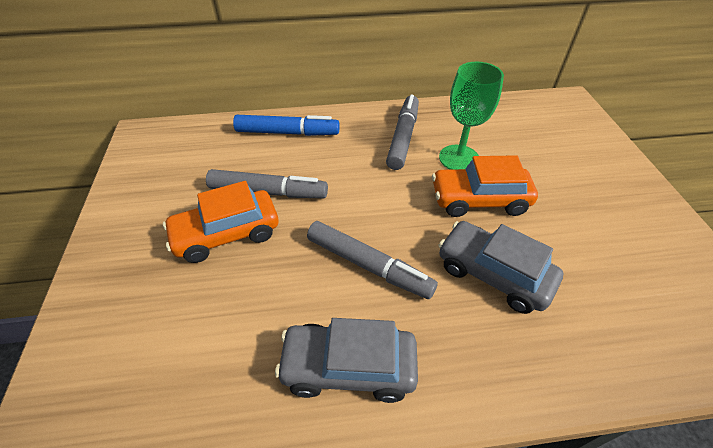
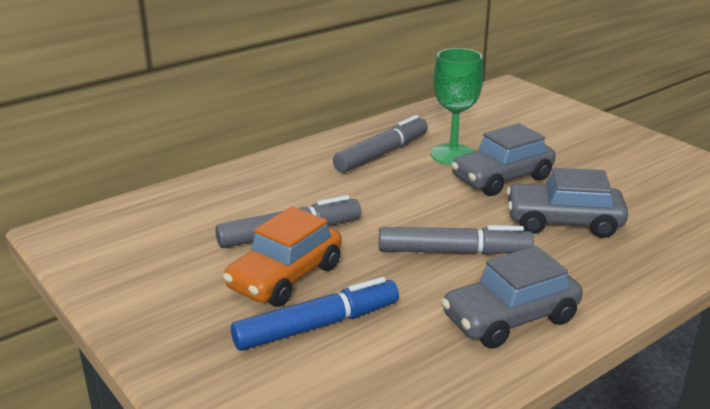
camera: 30 degrees left, 20 degrees down
(287, 133) = (251, 182): blue marker -> blue marker (317, 325)
(403, 137) = (382, 153): grey marker -> grey marker turned 60 degrees clockwise
(479, 200) = (502, 178): orange car -> grey car

